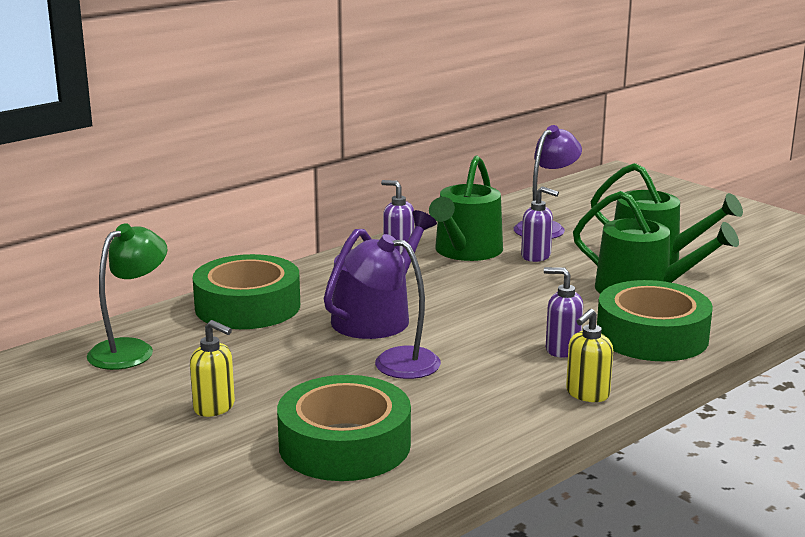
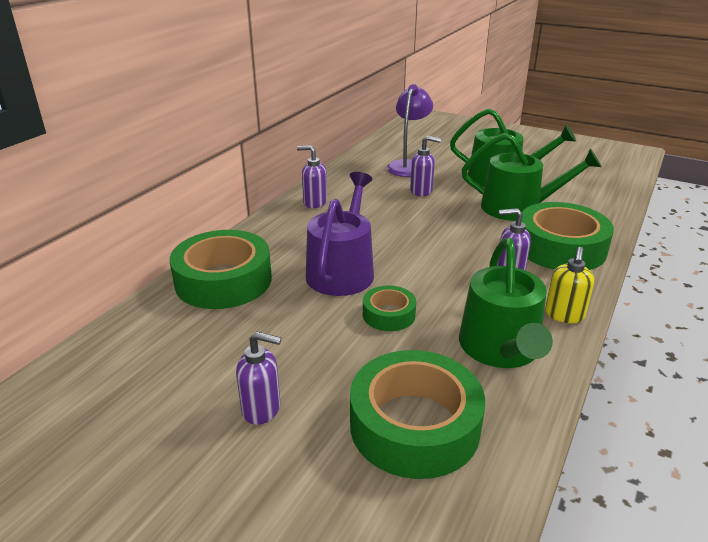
camera: 20 degrees left, 10 degrees up
(131, 349) = (137, 354): green lamp -> none
(214, 407) = (262, 409): yellow soap dispenser -> purple soap dispenser
(393, 361) = (389, 314): purple lamp -> green tape
(465, 251) = (366, 195): green watering can -> green watering can (501, 349)

